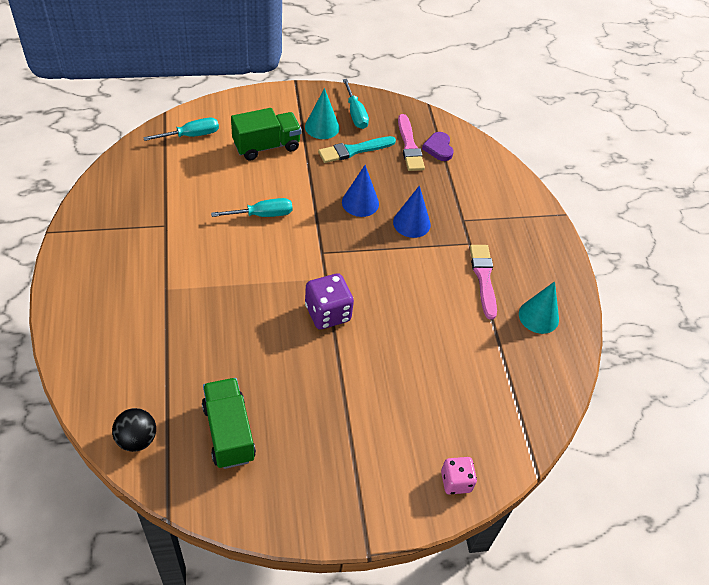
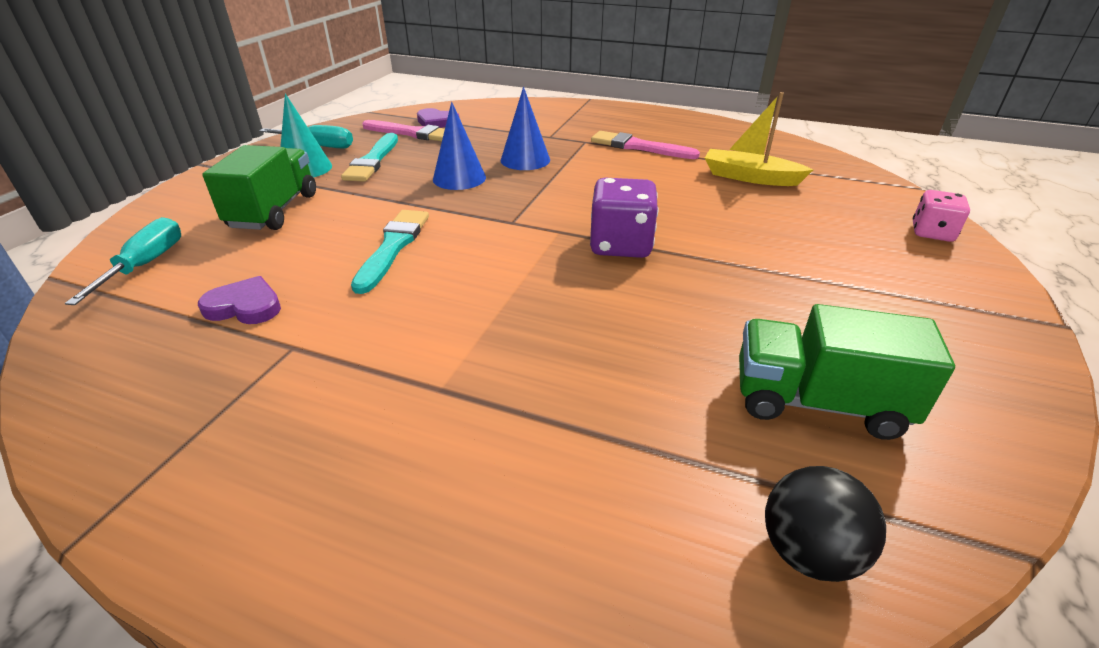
camera: 55 degrees left, 15 degrees down
(182, 191) = (245, 306): none -> purple heart
(262, 215) = (393, 247): turquoise screwdriver -> turquoise brush
(476, 359) = (750, 177): none -> yellow boat
(538, 316) = (709, 137): turquoise cone -> none

